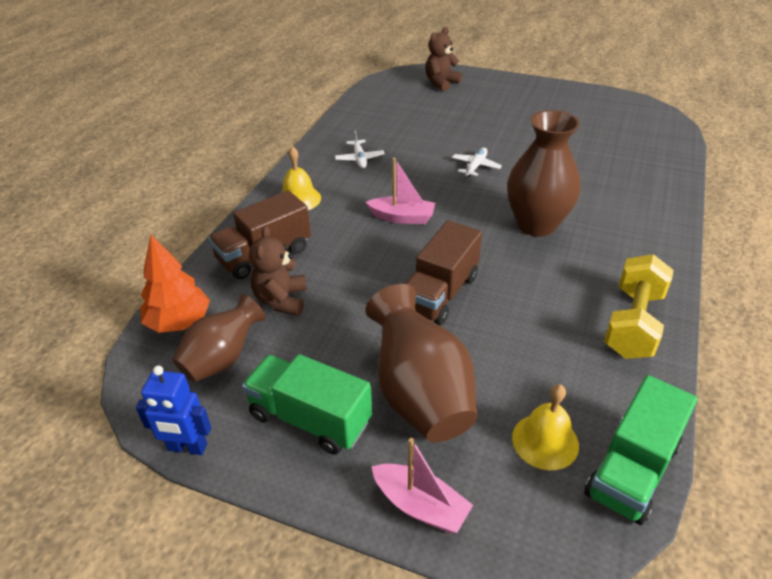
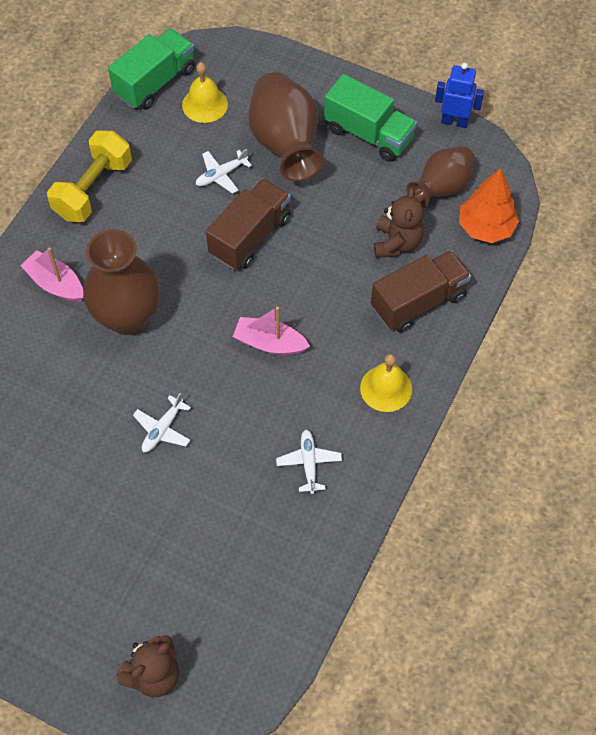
camera: 175 degrees left, 20 degrees up
(420, 506) = (298, 74): pink boat -> pink boat (55, 284)
(491, 351) = (221, 175): none -> white plane

